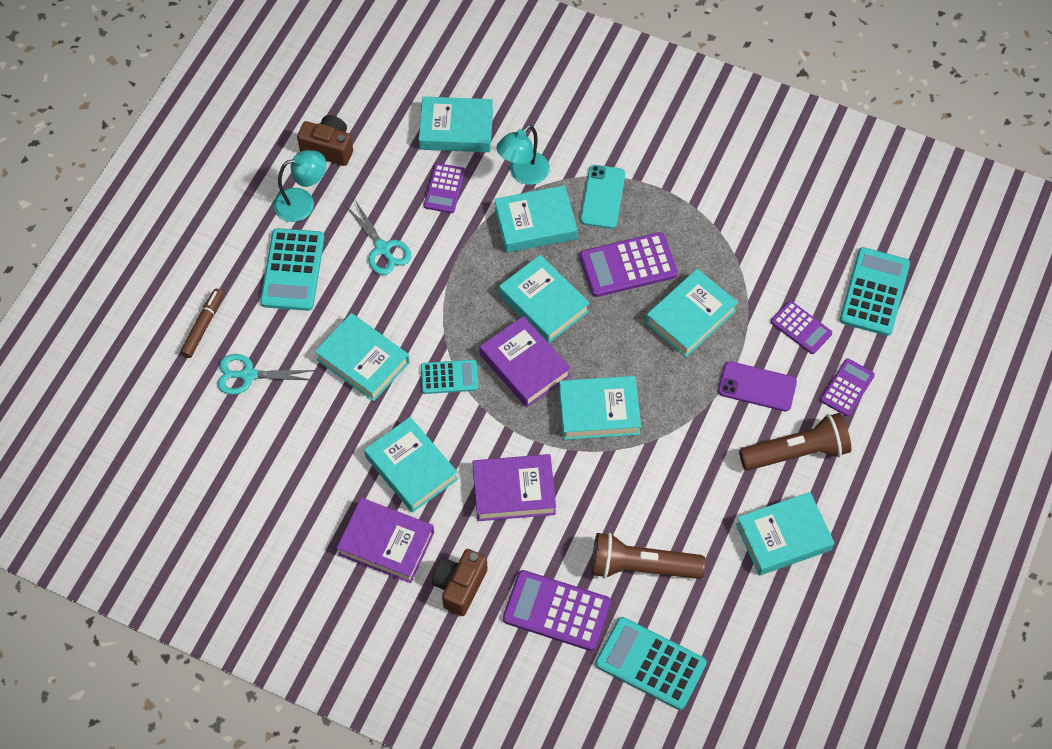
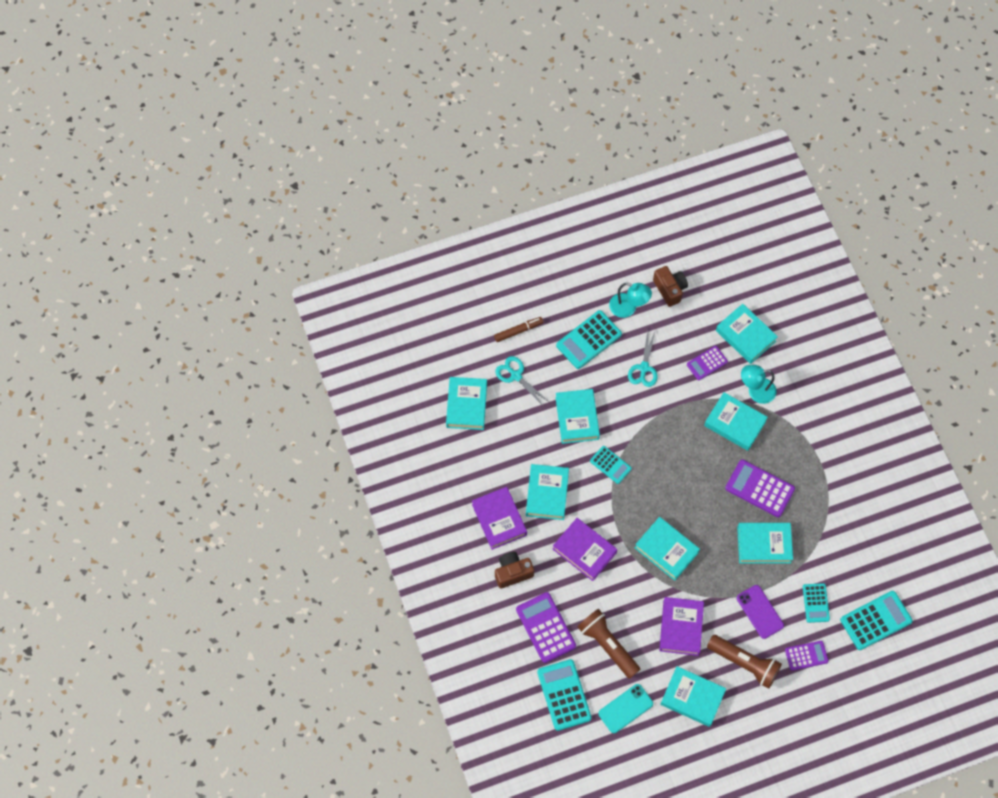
camera: 45 degrees right, 5 degrees up
(524, 365) = (653, 493): purple book -> purple book (681, 627)
(543, 303) = (696, 469): turquoise book -> turquoise book (466, 405)
(602, 197) = (784, 440): turquoise phone -> turquoise phone (625, 708)
(801, 328) = (815, 603): purple calculator -> turquoise calculator

